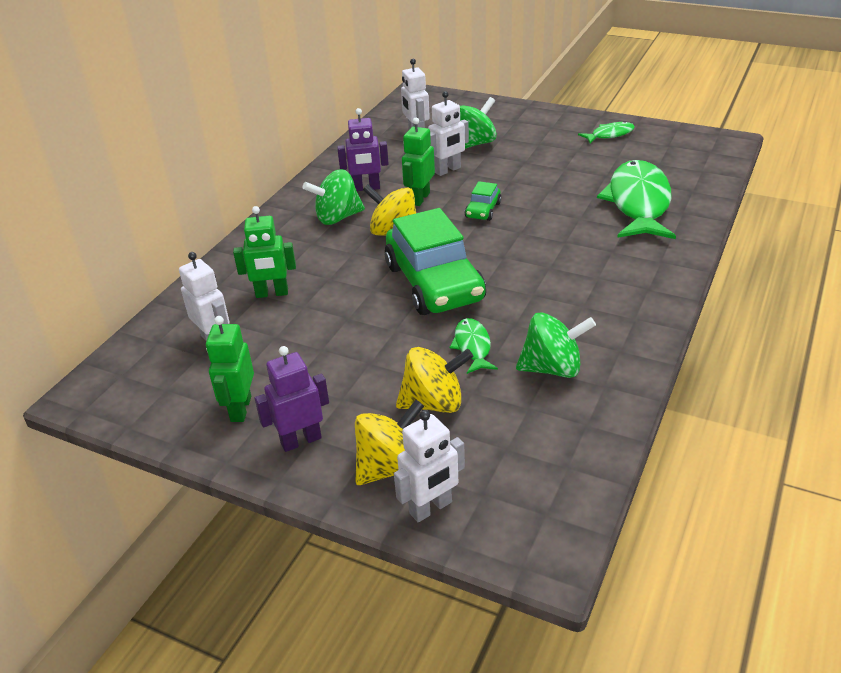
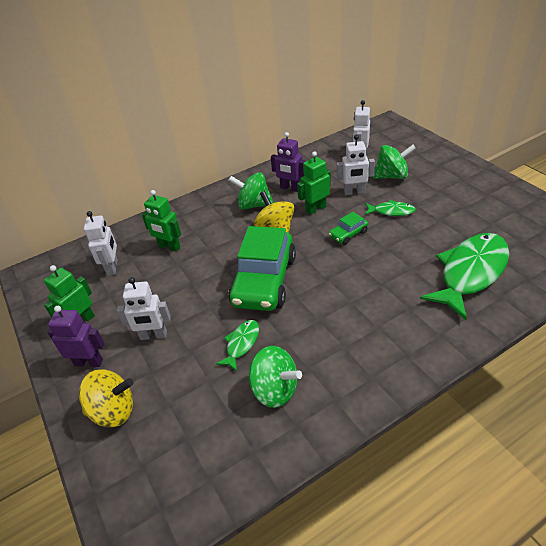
camera: 35 degrees right, 5 degrees up
(431, 508) = (105, 457): white robot -> white robot (153, 335)
(434, 403) = (179, 376): yellow spinning top -> none
(609, 134) = (503, 201): green fish -> green fish (391, 211)

